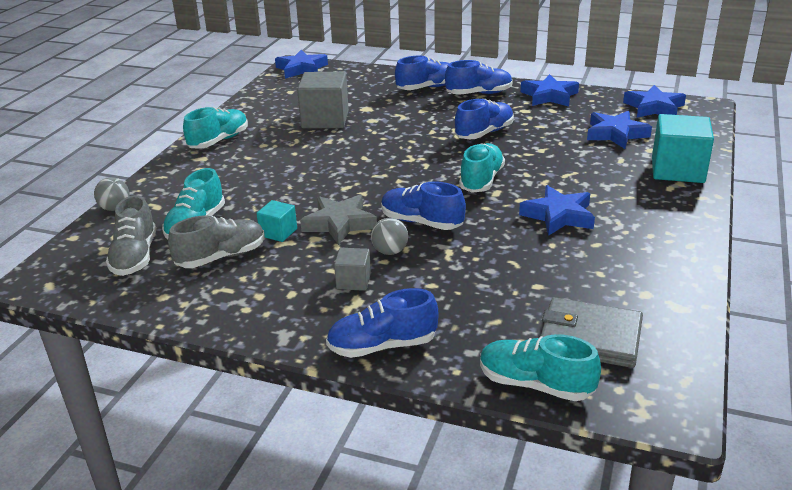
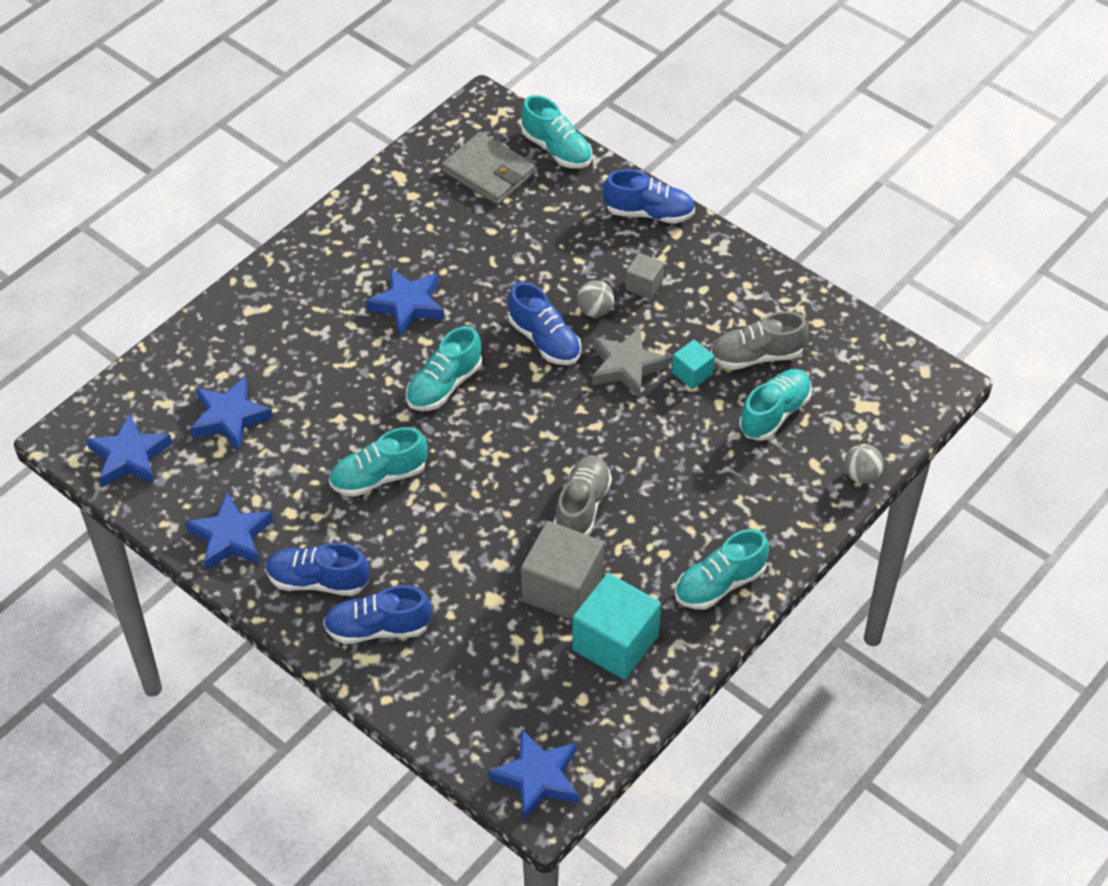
camera: 160 degrees left, 20 degrees up
(135, 257) = (841, 384): grey shoe -> grey shoe (582, 507)
(484, 133) = (379, 477): blue shoe -> turquoise shoe
(677, 170) = (230, 330): turquoise cube -> turquoise cube (615, 643)

